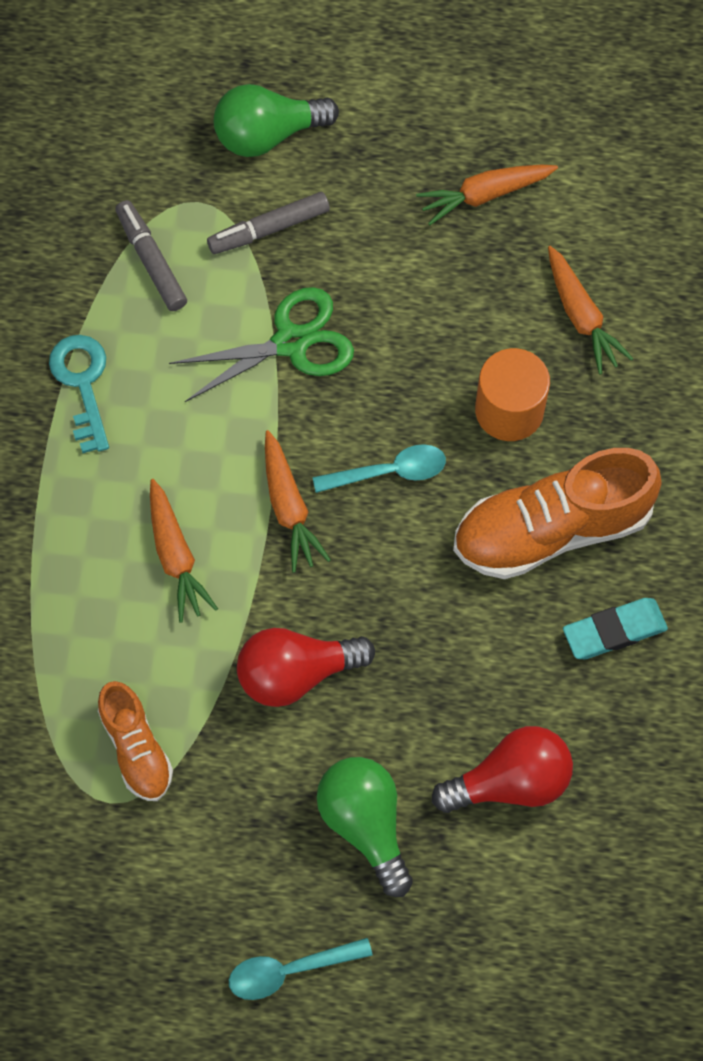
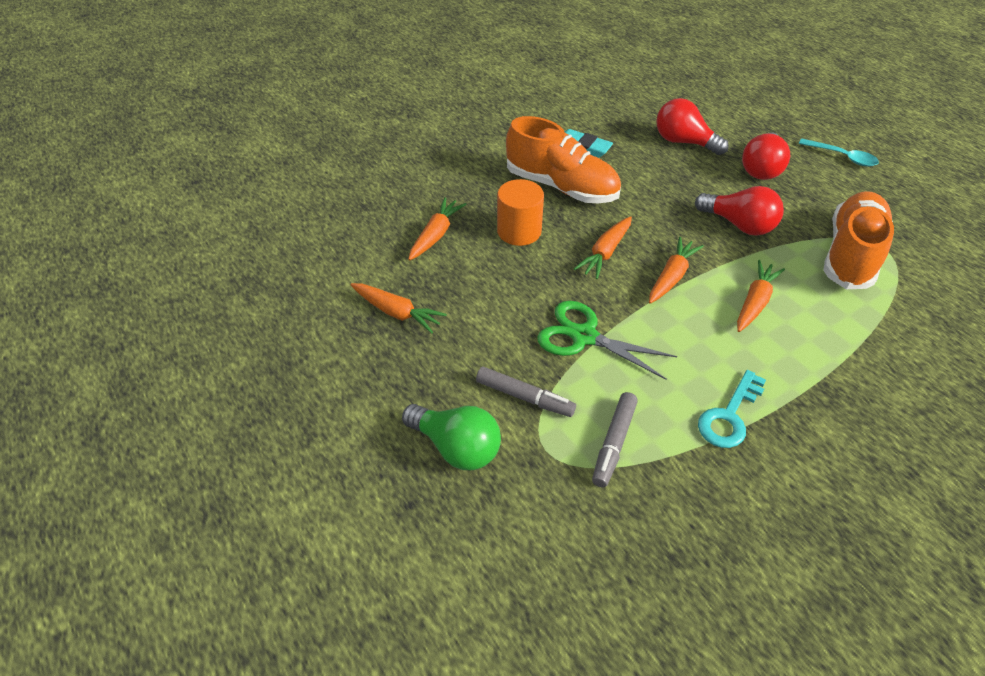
camera: 130 degrees left, 20 degrees down
(136, 748) = (850, 254): orange shoe -> orange shoe, size x1.77
(365, 824) = (761, 169): green light bulb -> red light bulb
(388, 472) = (605, 253): turquoise spoon -> orange carrot

